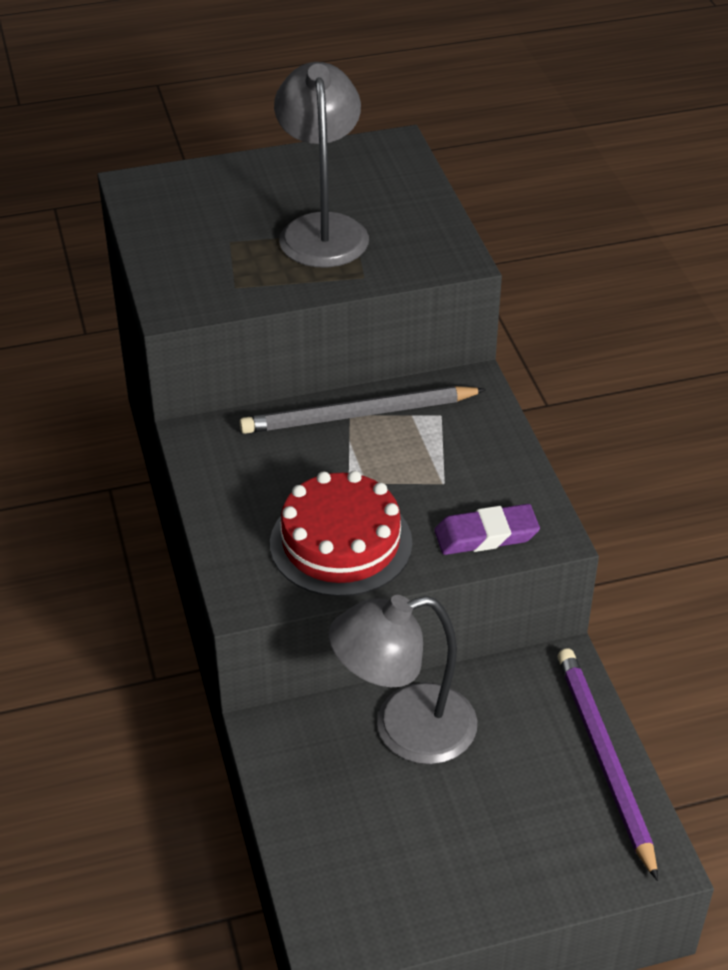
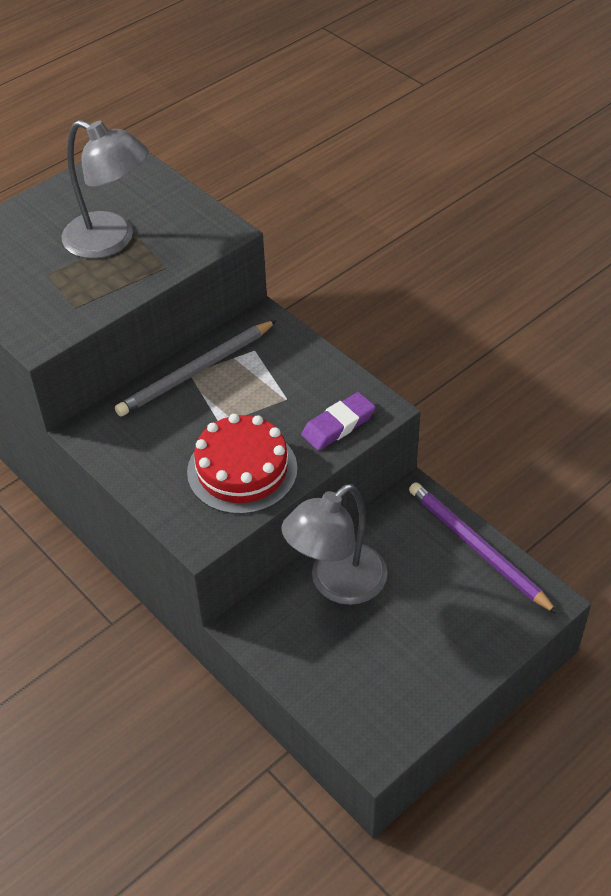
camera: 25 degrees left, 5 degrees up
(322, 229) = (111, 241): grey lamp -> grey lamp turned 150 degrees clockwise

